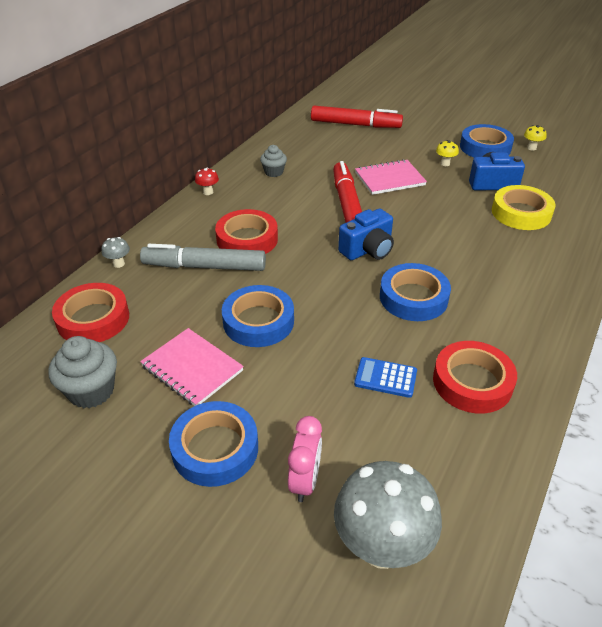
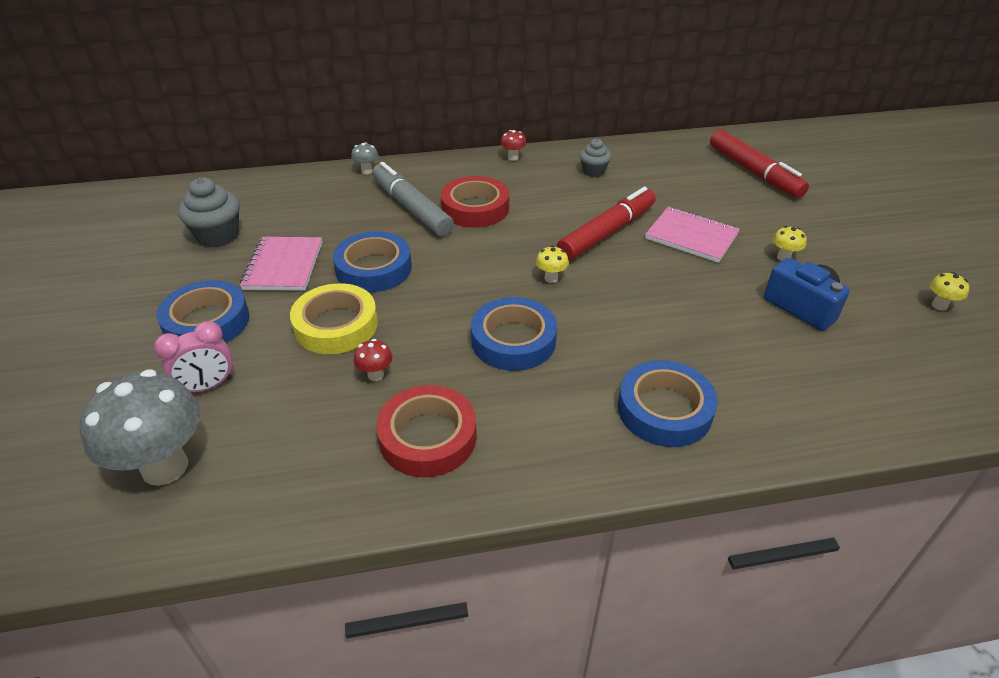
camera: 50 degrees right, 0 degrees up
(93, 319) = (293, 195): red tape -> none
(367, 250) = (551, 278): blue camera -> yellow mushroom
(385, 378) = (375, 375): blue calculator -> red mushroom
(485, 147) = (871, 270): blue tape -> blue tape (664, 410)
(521, 213) = (778, 353): yellow tape -> yellow tape (336, 325)

